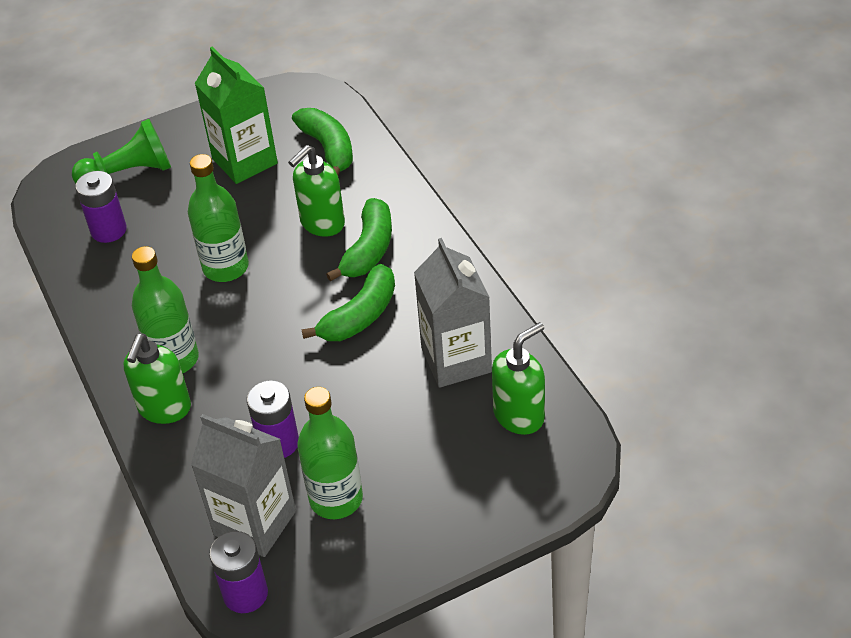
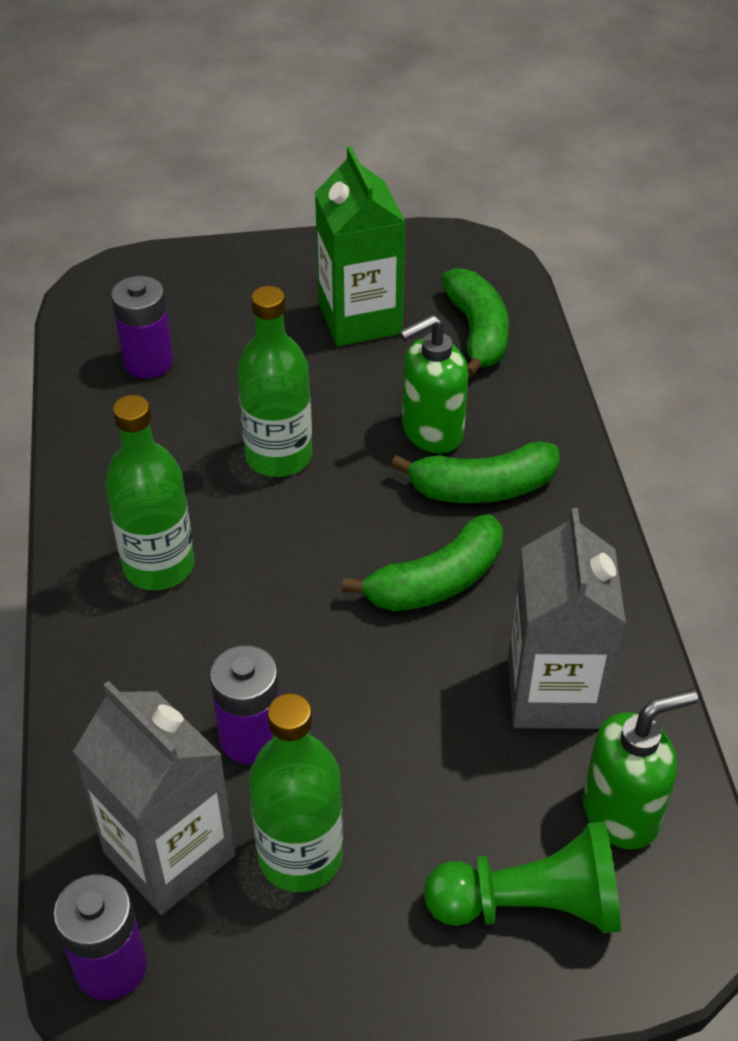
camera: 15 degrees right, 0 degrees up
(129, 174) = (205, 295): green pawn -> green pawn (531, 904)
(164, 408) = (116, 633): green soap dispenser -> none
(369, 249) = (483, 488): green banana -> green banana turned 45 degrees clockwise

